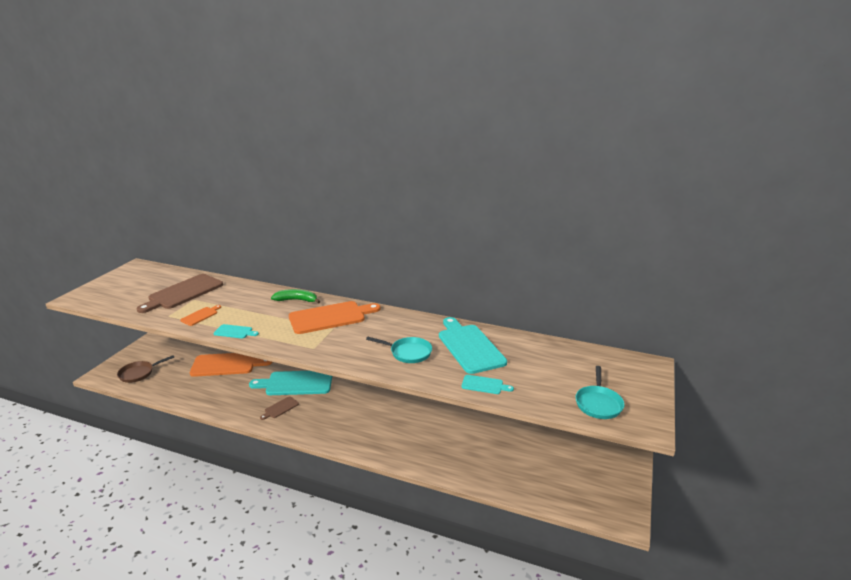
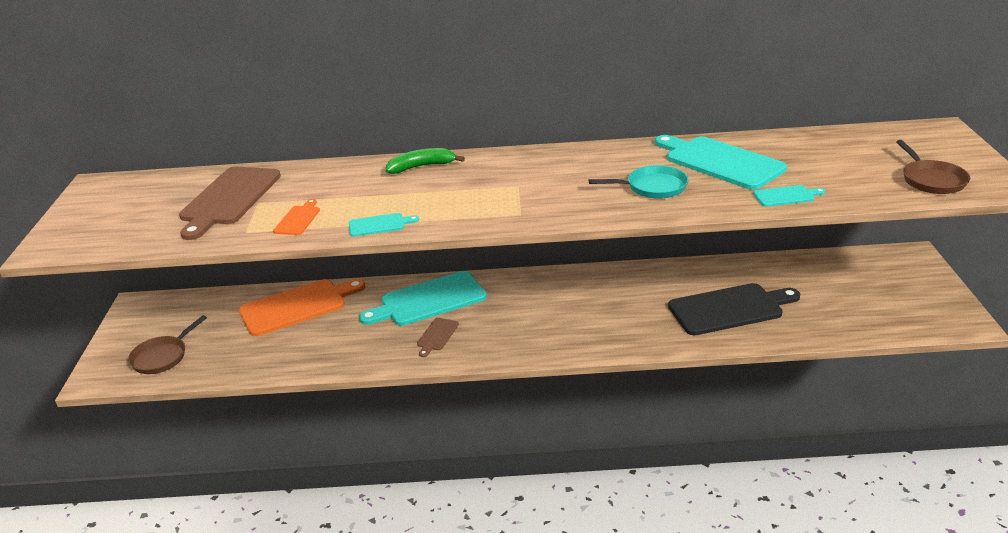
camera: 20 degrees left, 5 degrees up
(330, 317) = (497, 174): orange cutting board -> none
(466, 449) = (729, 309): none -> black cutting board
(598, 403) = (931, 180): turquoise pan -> brown pan

